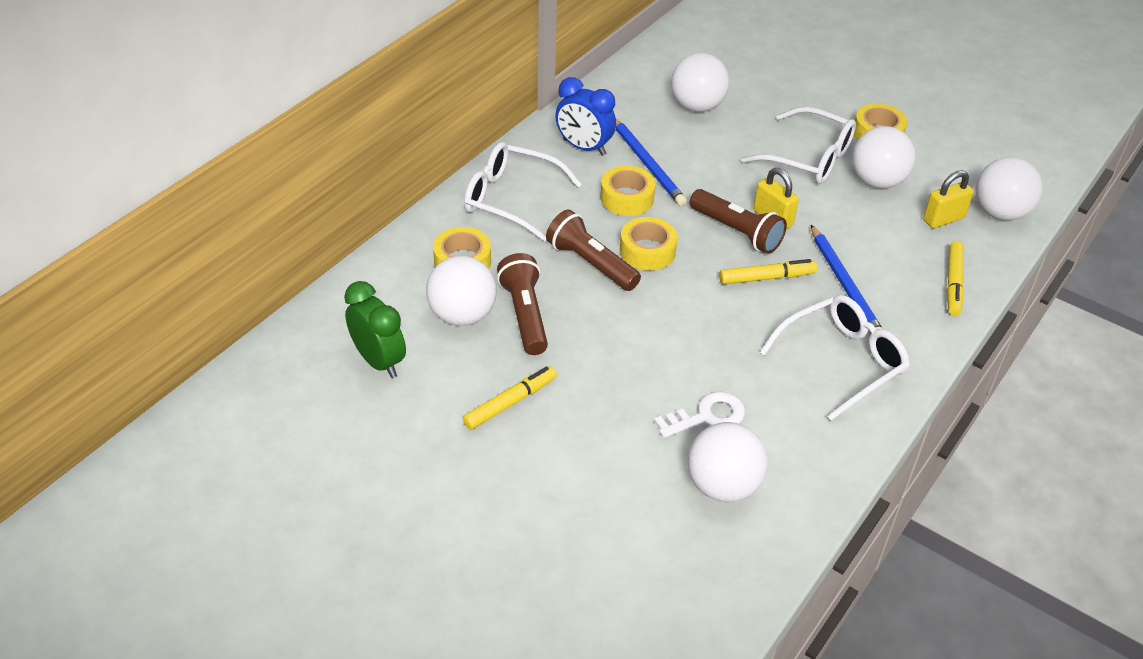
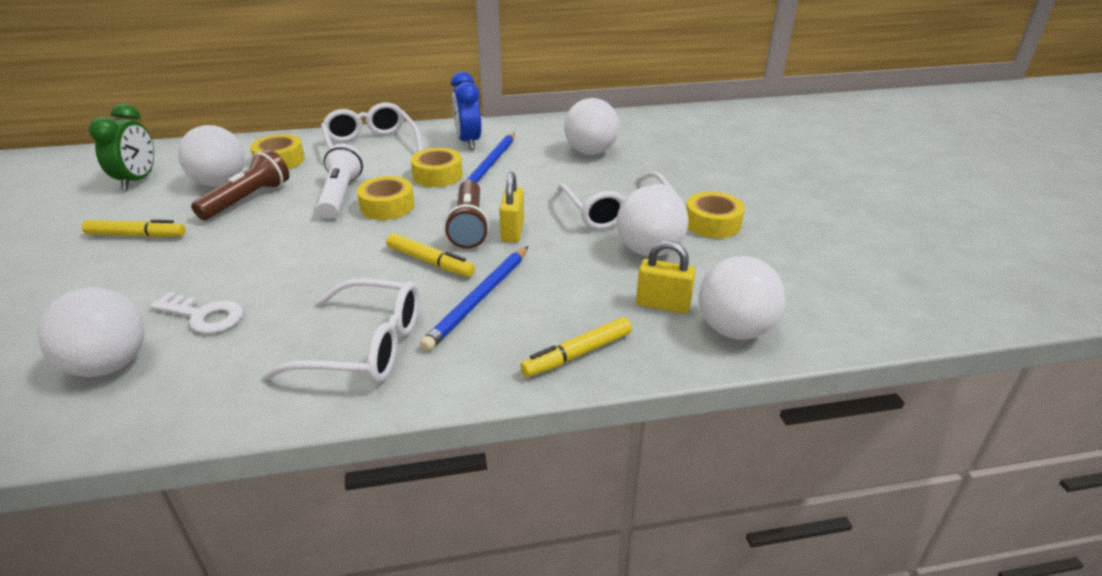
camera: 45 degrees right, 10 degrees down
(591, 264) = (340, 195): brown flashlight -> white flashlight

